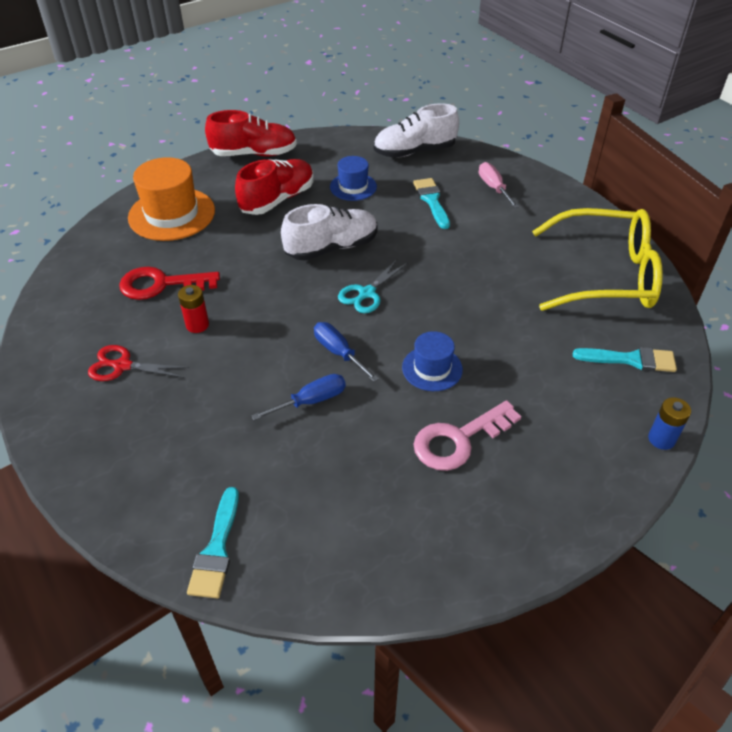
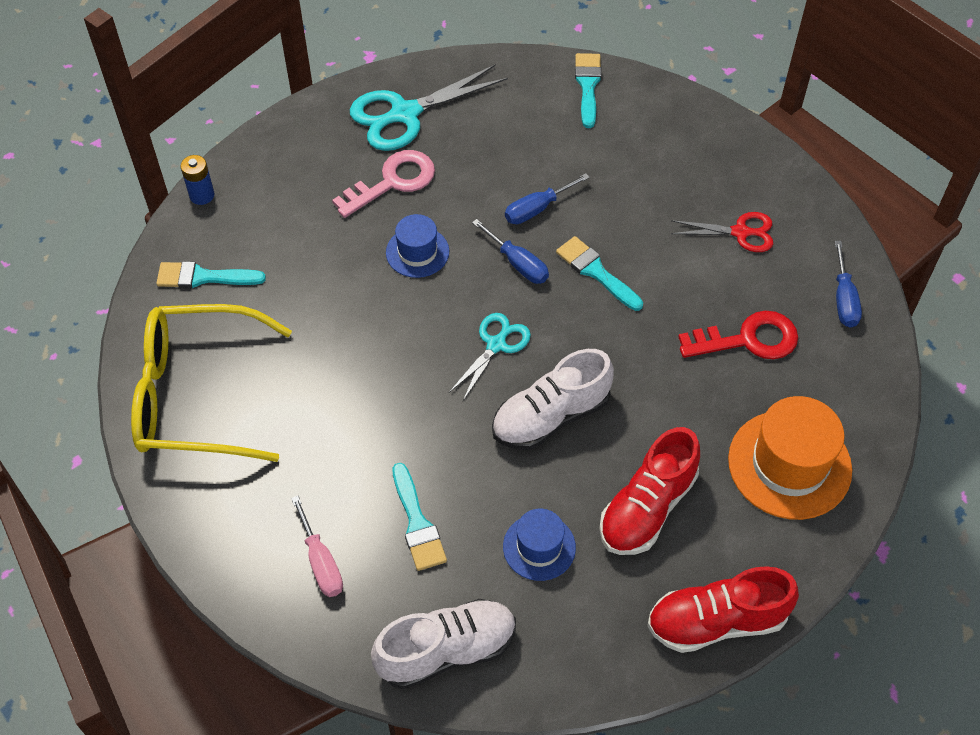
camera: 175 degrees right, 10 degrees up
(65, 307) = (843, 299): none -> blue screwdriver
(197, 325) = (682, 286): red battery -> none
(269, 341) = (596, 272): none -> turquoise brush
(447, 525) = (405, 114): none -> turquoise scissors

